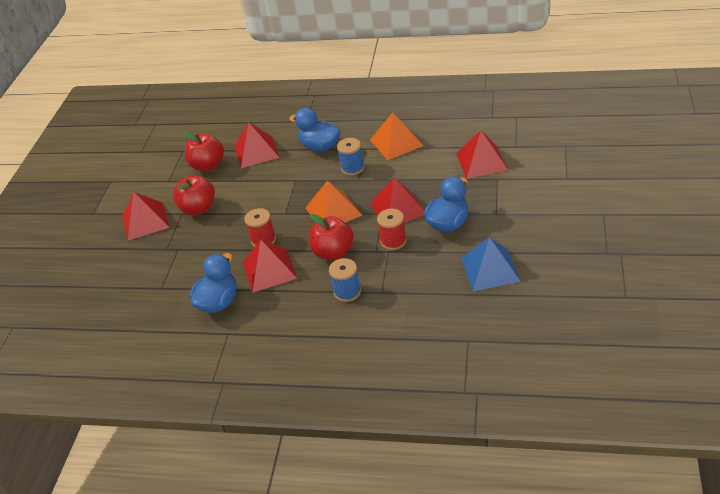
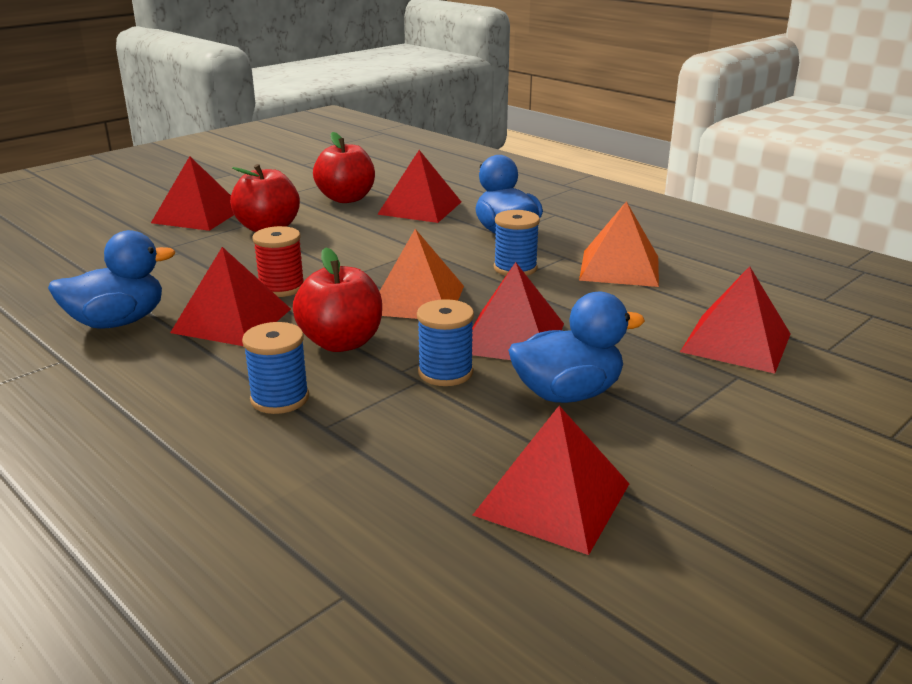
camera: 30 degrees right, 15 degrees down
(393, 241) = (445, 372): red spool -> blue spool
(490, 269) = (552, 499): blue pyramid -> red pyramid

